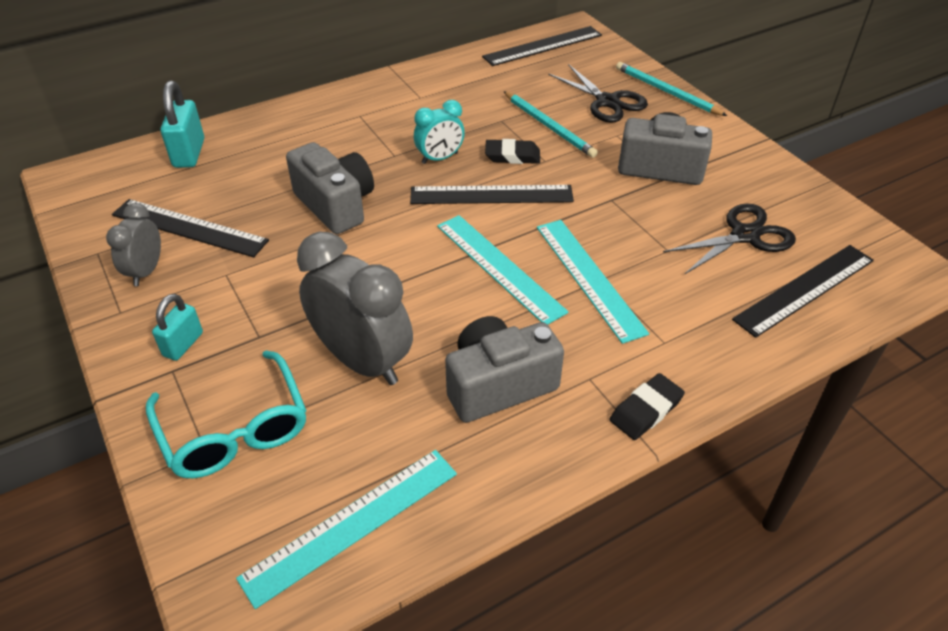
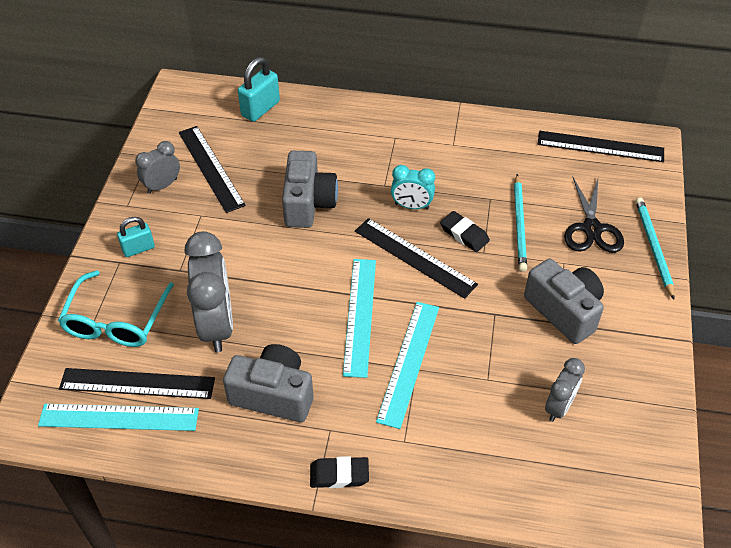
camera: 40 degrees right, 5 degrees up
(745, 236) = (559, 406): black scissors -> grey clock
(804, 289) = (550, 475): black ruler -> black ruler (137, 383)

